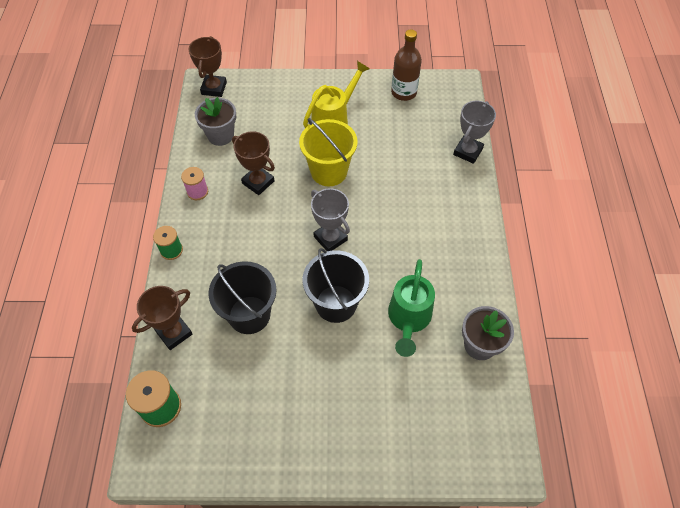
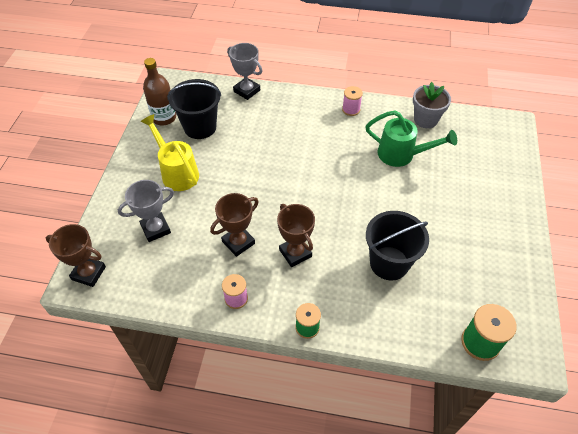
camera: 80 degrees left, 5 degrees down
(174, 333) = (404, 328): brown trophy -> brown trophy (295, 253)
(220, 135) = (163, 271): grey flower pot -> none
(329, 171) = (241, 185): yellow bucket -> none
(330, 238) = (316, 193): grey trophy -> grey trophy (155, 229)
(336, 304) = (383, 198): black bucket -> black bucket (200, 127)
(470, 258) = (351, 109): none -> pink spool

